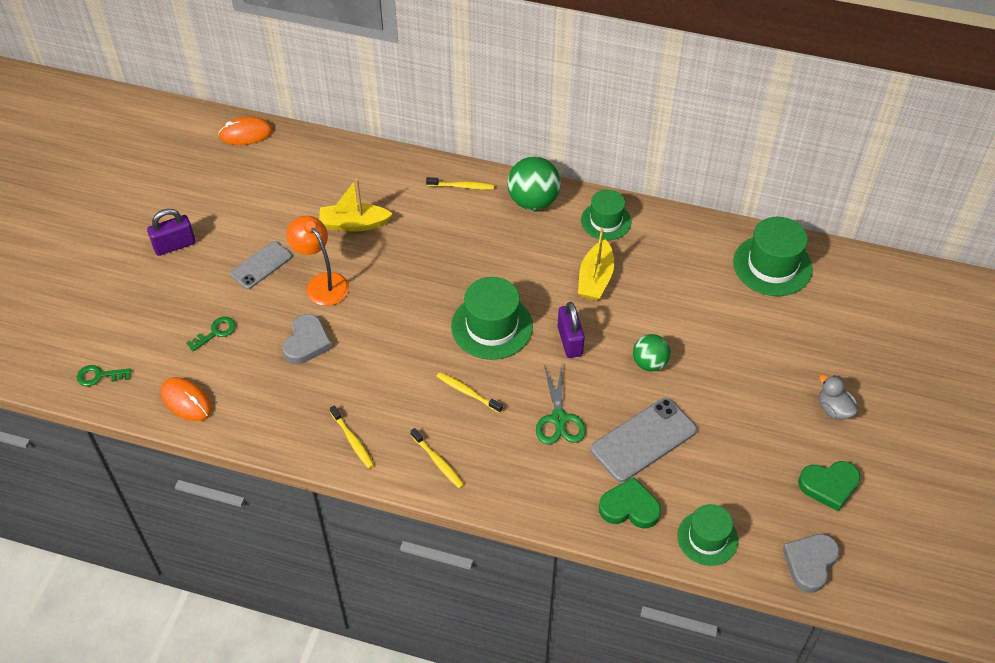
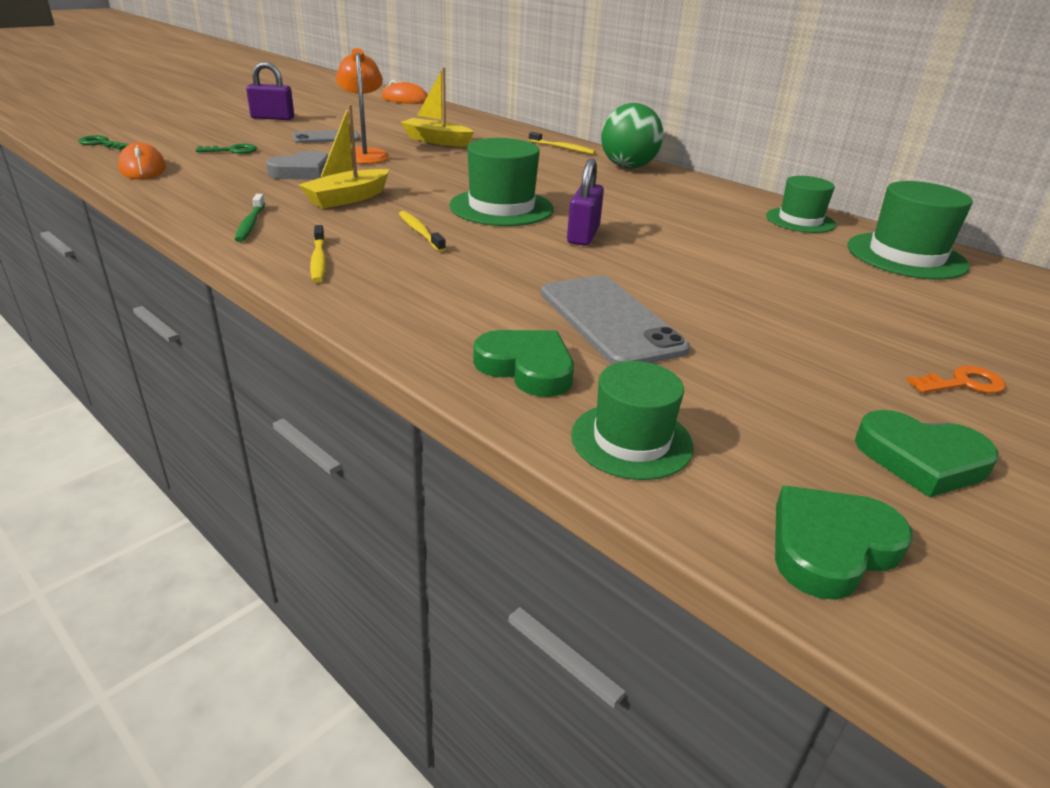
camera: 25 degrees right, 20 degrees down
(352, 440) = (250, 224): yellow toothbrush -> green toothbrush
(559, 419) = (508, 275): green scissors -> none
(595, 279) = (655, 212): yellow boat -> yellow boat (347, 198)
(606, 221) = (700, 190): green hat -> green hat (800, 220)
(643, 440) = (610, 320): grey phone -> grey phone turned 75 degrees clockwise
(649, 363) = (674, 272): green ball -> none
(810, 563) = (830, 547): grey heart -> green heart
(834, 409) = (963, 383): grey duck -> orange key

